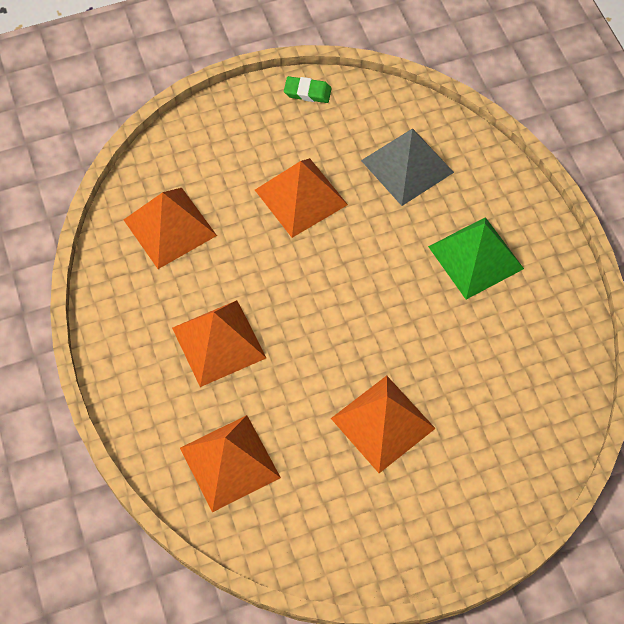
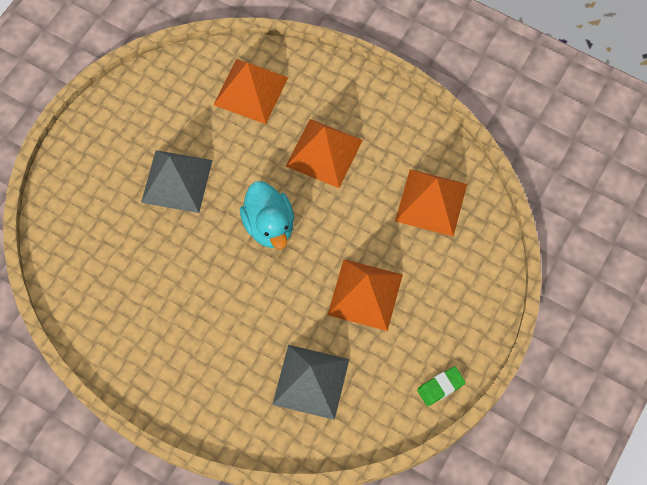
camera: 140 degrees right, 5 degrees up
(331, 314) = (269, 225): none -> turquoise duck
(383, 423) = (177, 181): orange pyramid -> grey pyramid
(475, 257) = (203, 344): green pyramid -> none

